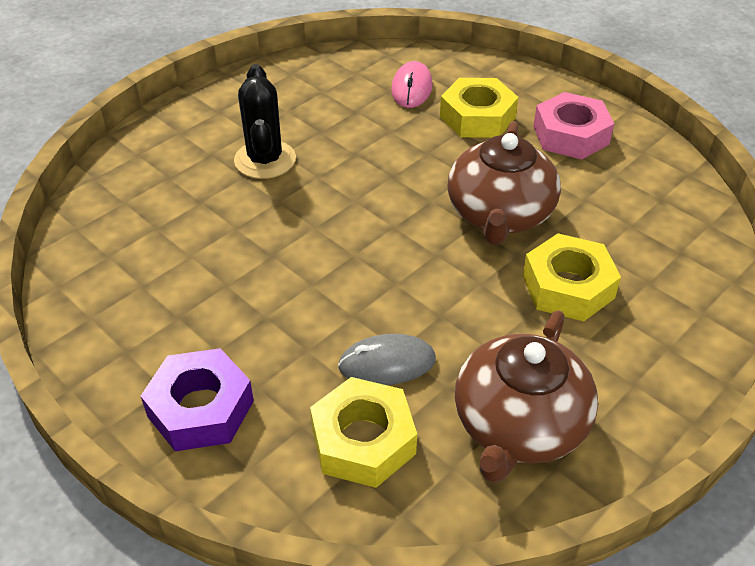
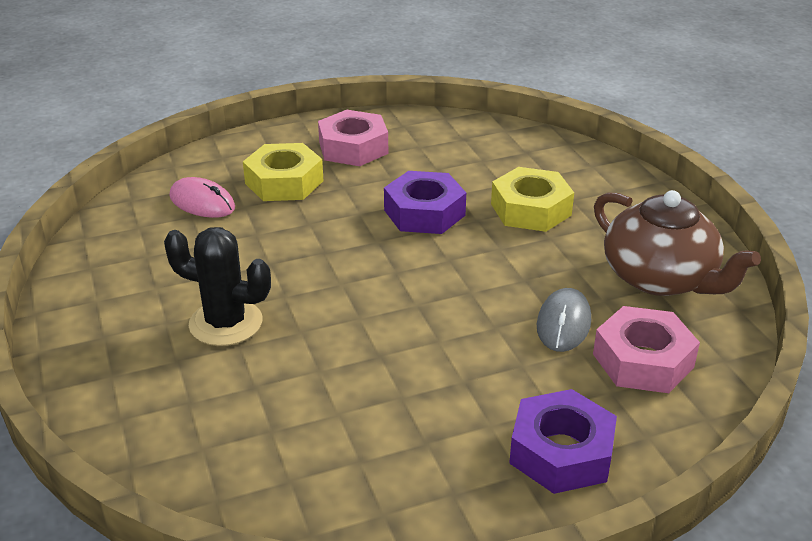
camera: 65 degrees left, 10 degrees down
(363, 440) = (643, 360): yellow nut -> pink nut
(499, 215) = (424, 213): brown teapot -> purple nut

